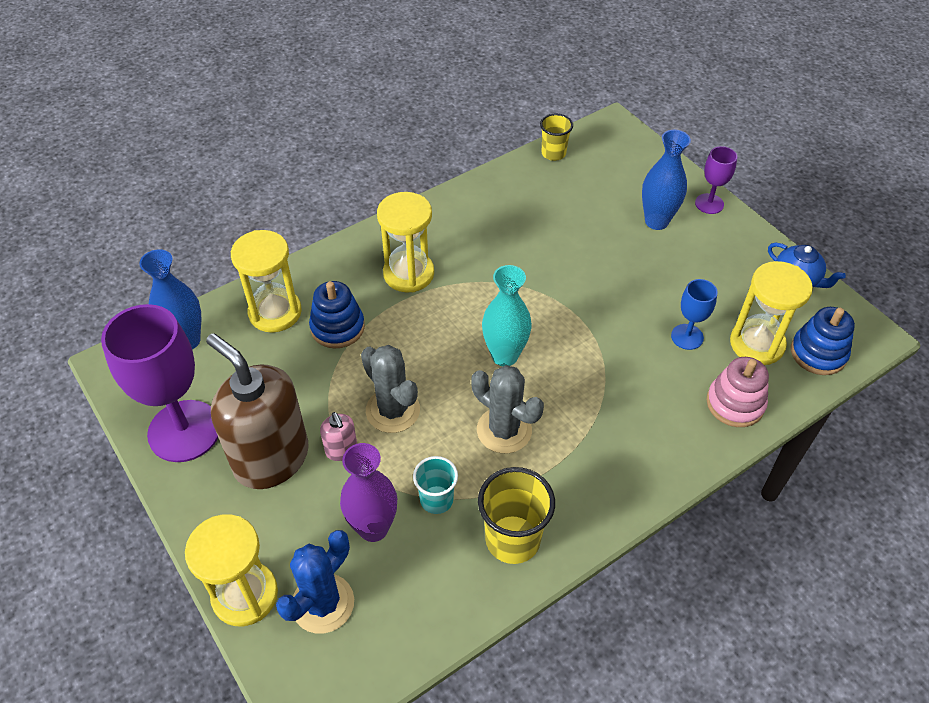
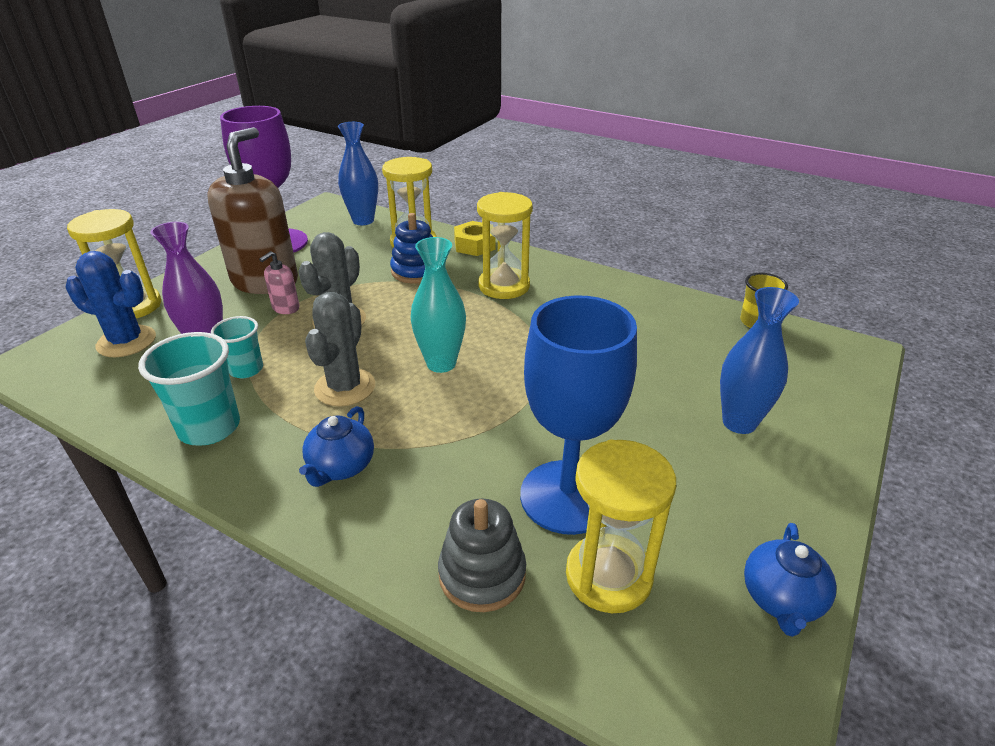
camera: 65 degrees right, 15 degrees down
(316, 267) = (474, 245): none -> yellow nut
(512, 539) = (209, 428): yellow cup -> turquoise cup
(604, 455) = (341, 467): none -> blue teapot
(687, 337) = (567, 496): blue goblet -> blue goblet, size x2.07
(709, 204) = (826, 463): purple goblet -> none
(735, 403) = (482, 574): pink stacking toy -> grey stacking toy
(818, 353) = (647, 664): blue stacking toy -> none

